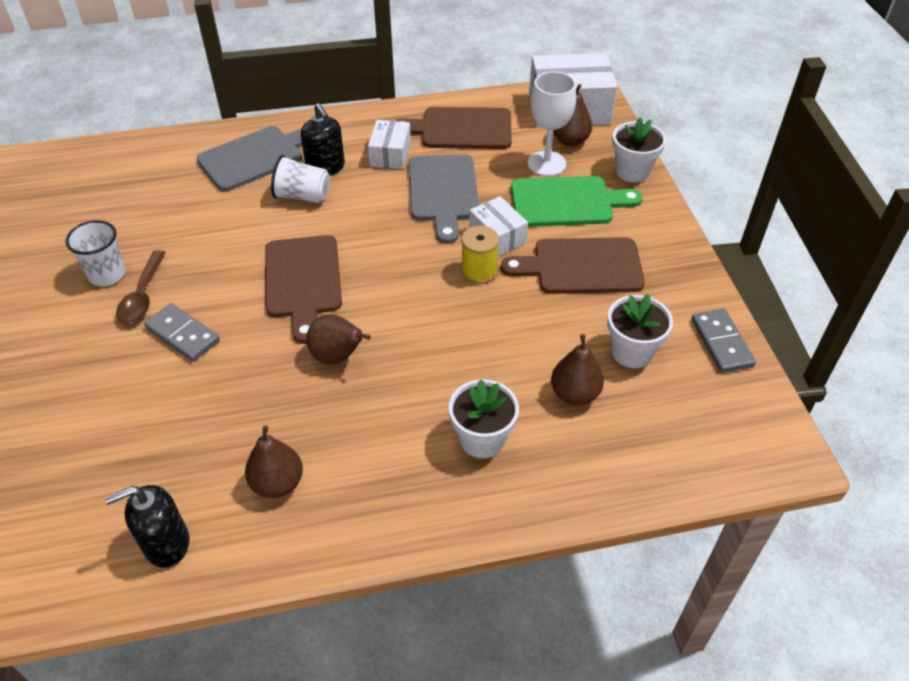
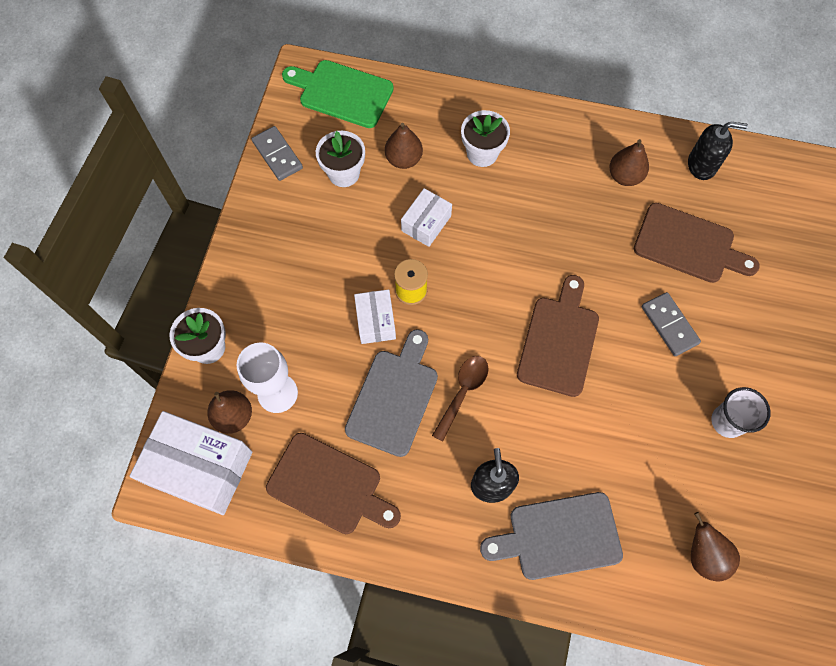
camera: 155 degrees left, 20 degrees up
(142, 296) = (698, 382): brown spoon -> brown spoon (463, 392)
(302, 196) = (527, 451): white cup -> none
(337, 357) = (555, 255): brown pear -> brown pear (703, 554)
(390, 154) = (419, 477): white box -> white box (426, 223)
(567, 202) = (292, 335): green cutting board -> green cutting board (342, 93)
(581, 266) = (328, 260): brown cutting board -> brown cutting board (688, 245)
(721, 343) = (277, 155): grey domino -> grey domino turned 45 degrees counterclockwise

